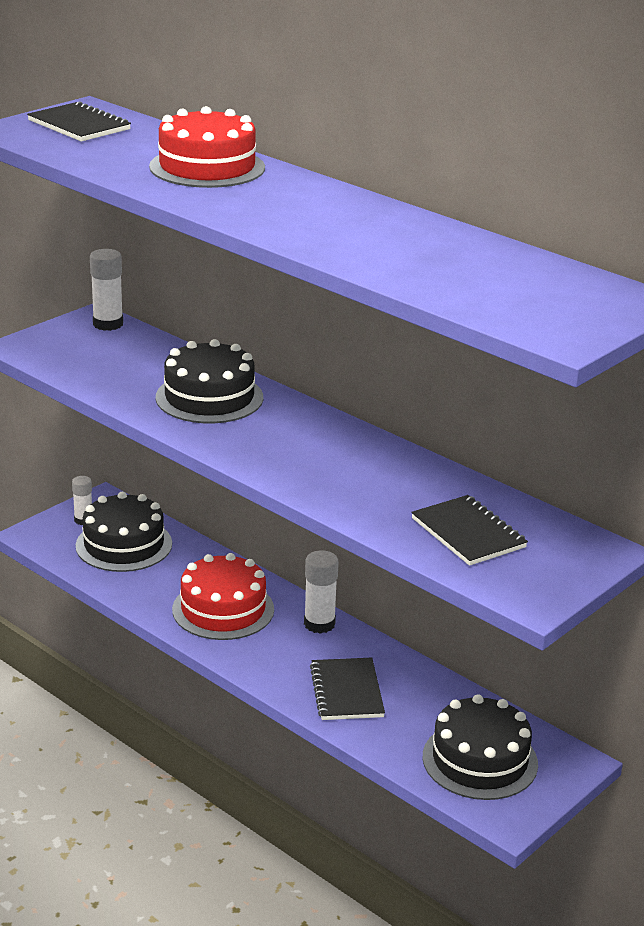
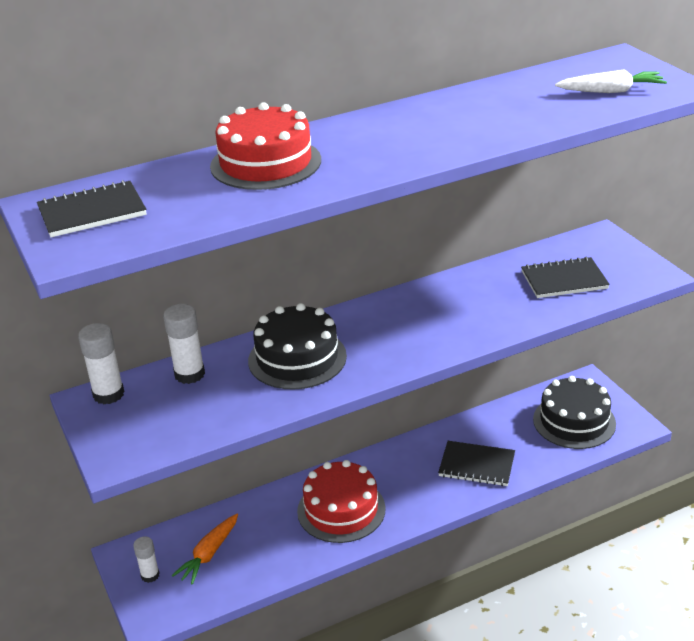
camera: 65 degrees left, 5 degrees up
(124, 545) = (209, 554): black cake -> orange carrot
(319, 624) = (386, 460): white glue stick -> white glue stick (189, 374)
(514, 300) = (611, 91): none -> white carrot

